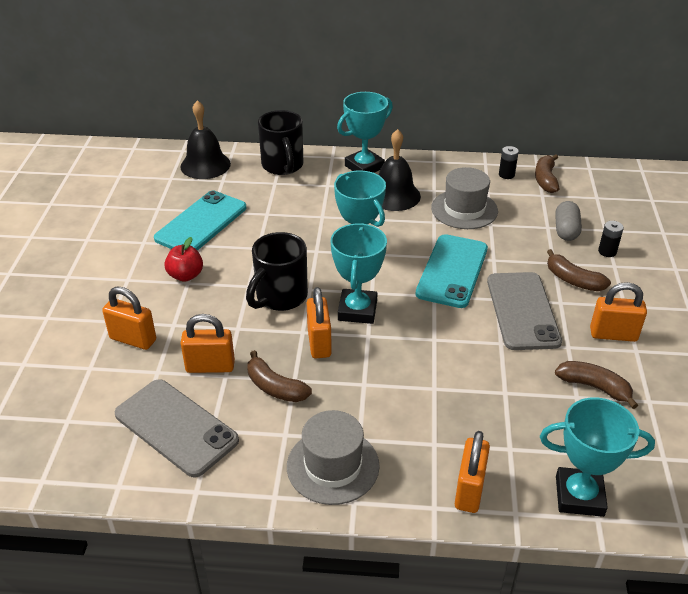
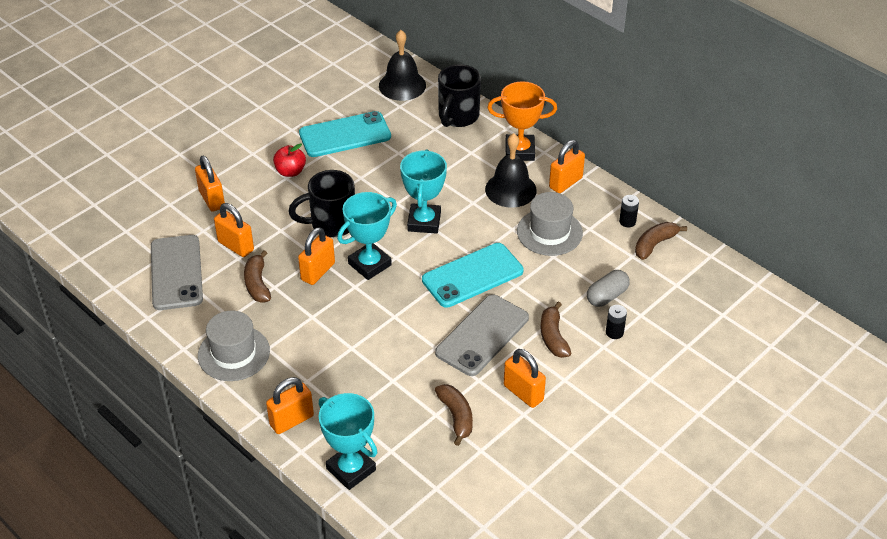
camera: 40 degrees right, 5 degrees up
(364, 167) = (519, 151): turquoise trophy -> orange trophy
(428, 171) = (565, 183): none -> orange padlock

